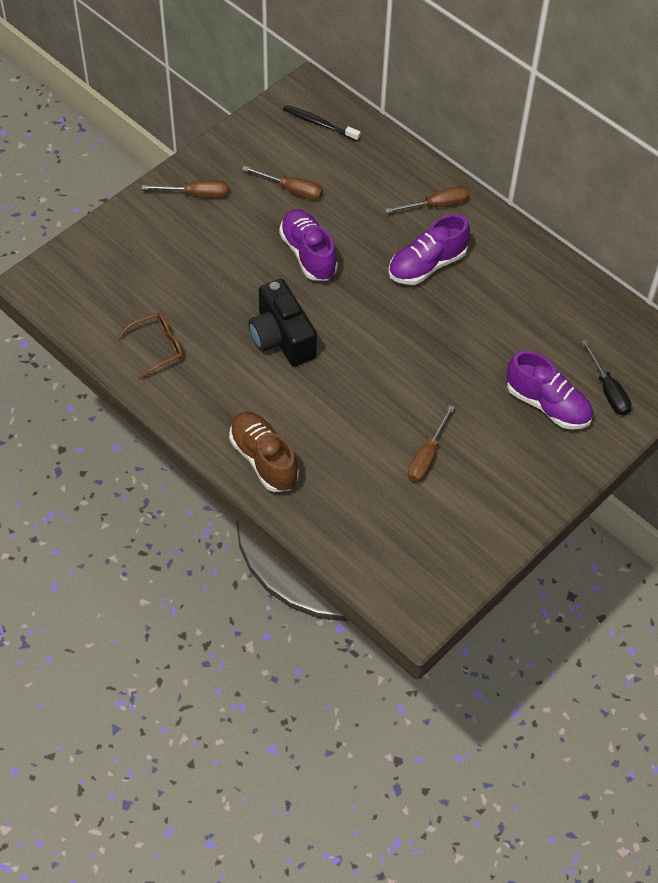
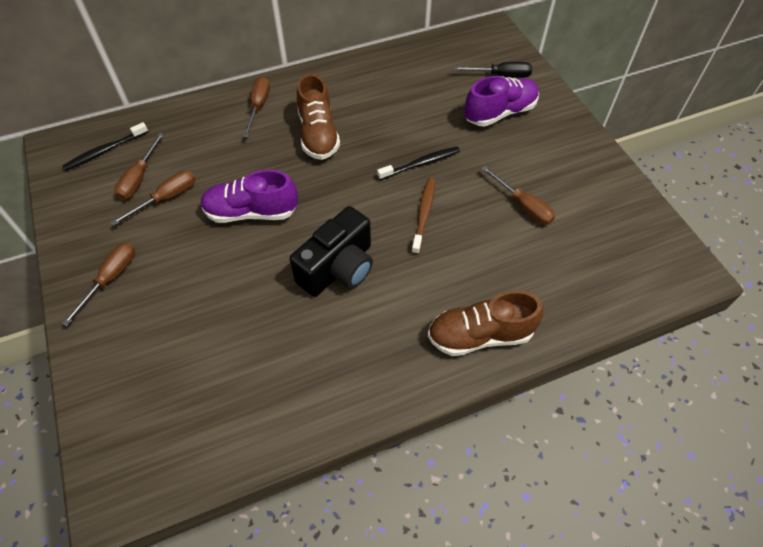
camera: 65 degrees left, 0 degrees up
(157, 348) = (290, 389): brown glasses -> none
(281, 338) = (338, 268): black camera -> black camera turned 45 degrees counterclockwise
(303, 161) = (139, 178): none -> brown screwdriver
(373, 380) = (423, 214): none -> brown toothbrush
(427, 265) = (318, 135): purple shoe -> brown shoe
(435, 358) = (420, 164): none -> black toothbrush

